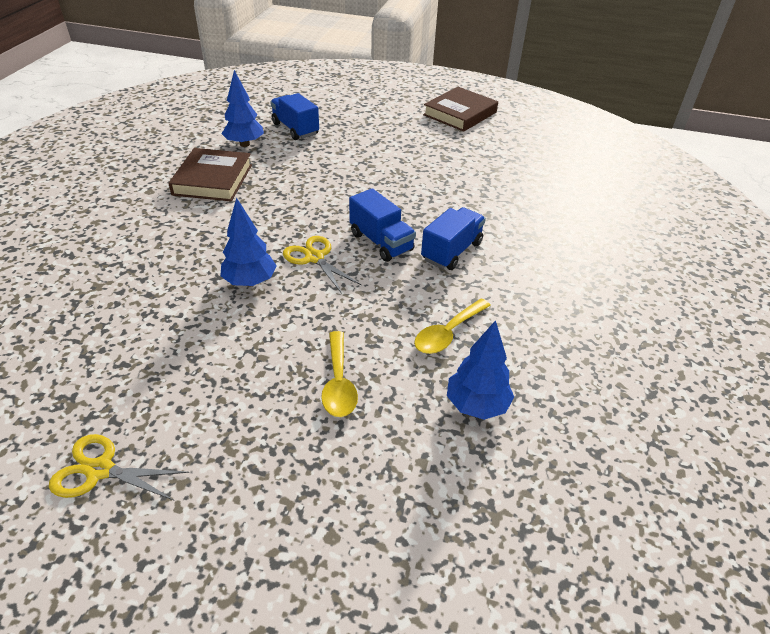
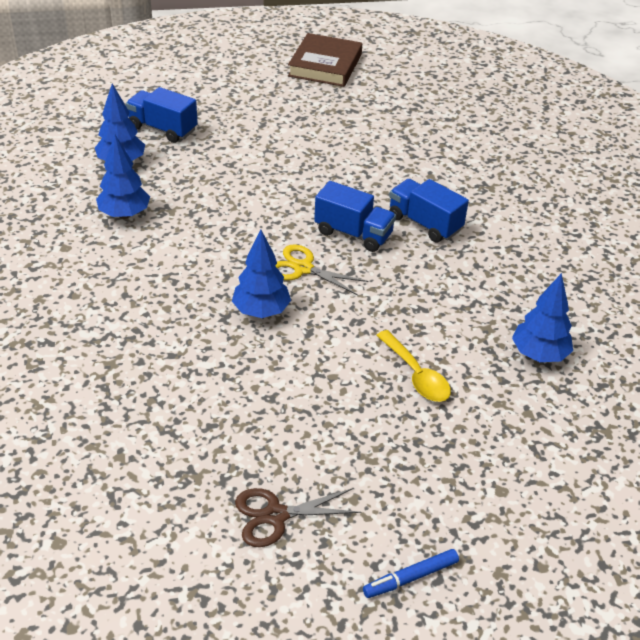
camera: 25 degrees left, 0 degrees up
(100, 470) = (275, 515): yellow scissors -> brown scissors
(163, 595) = (410, 577): none -> blue marker
(213, 180) = (125, 214): brown book -> blue tree
(448, 333) = (475, 302): yellow spoon -> none
(451, 251) = (424, 223): blue truck -> blue truck turned 60 degrees counterclockwise

